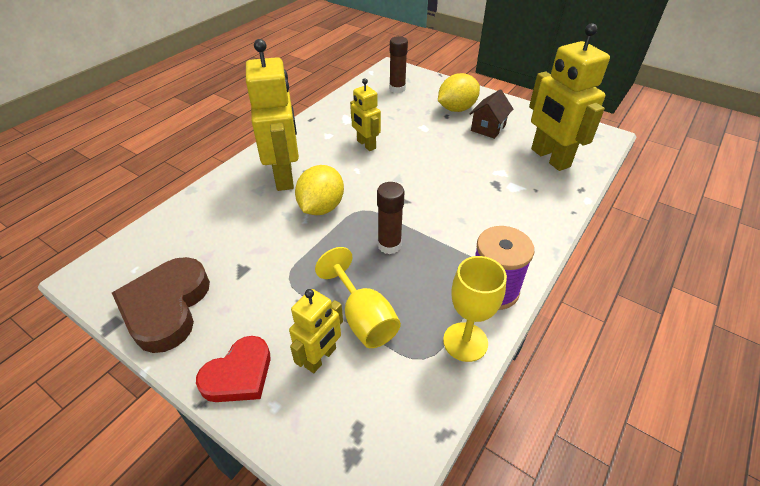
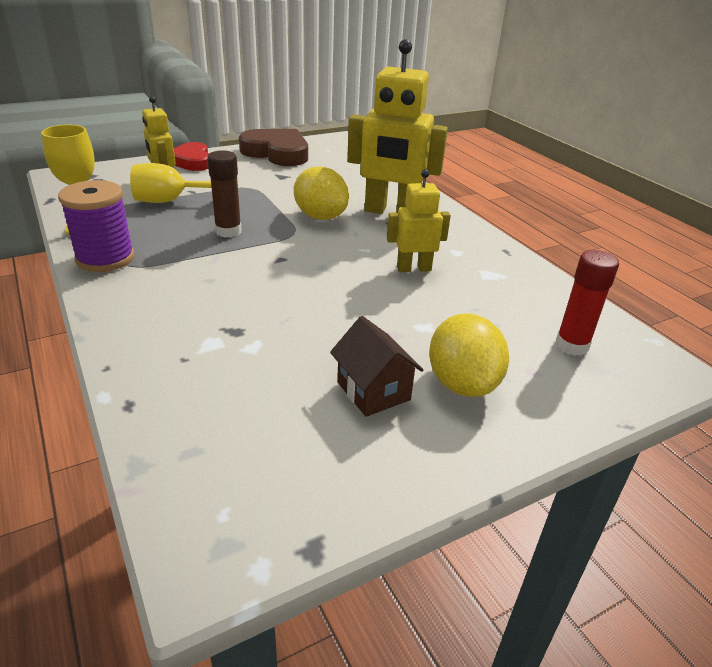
camera: 115 degrees right, 10 degrees down
(397, 89) = (571, 345): brown glue stick -> red glue stick
(549, 158) = (228, 416): yellow robot -> none

